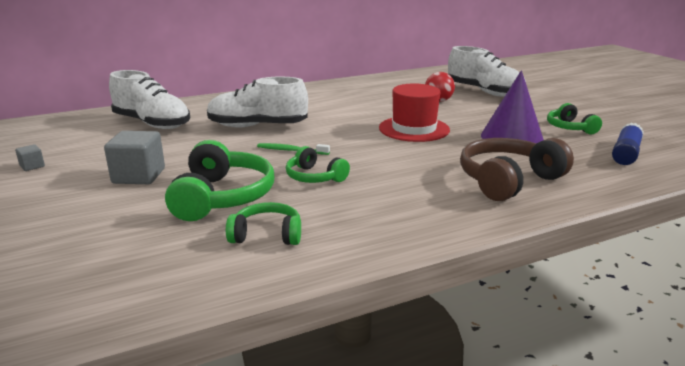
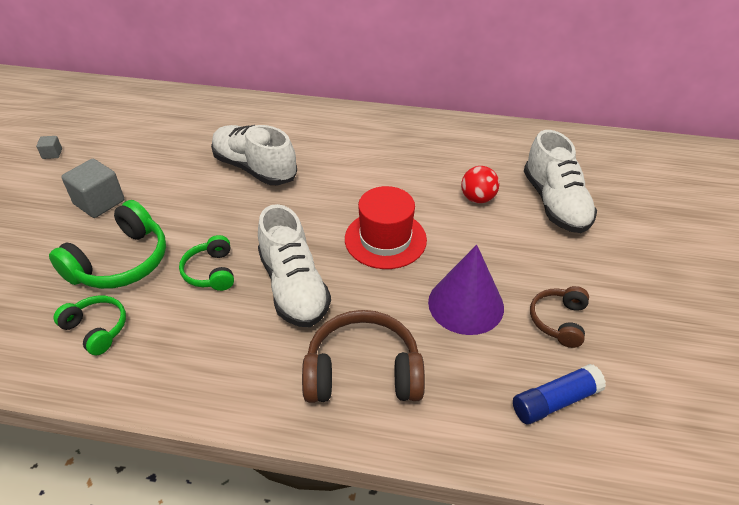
camera: 35 degrees right, 20 degrees up
(152, 123) = (182, 126): white shoe -> white shoe (294, 287)
(291, 150) = (238, 221): green toothbrush -> none
(570, 128) = (558, 321): green headphones -> brown headphones

